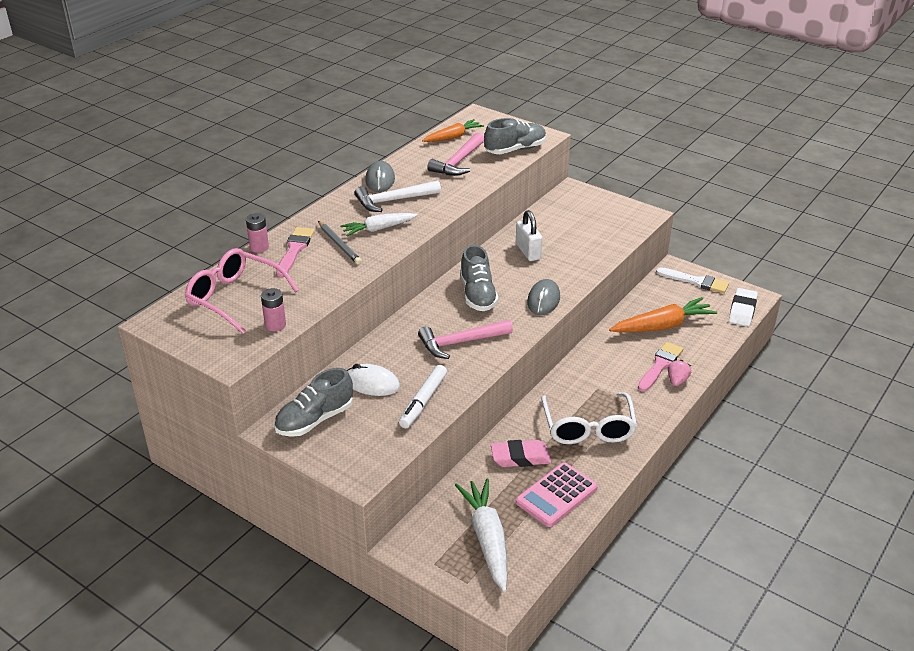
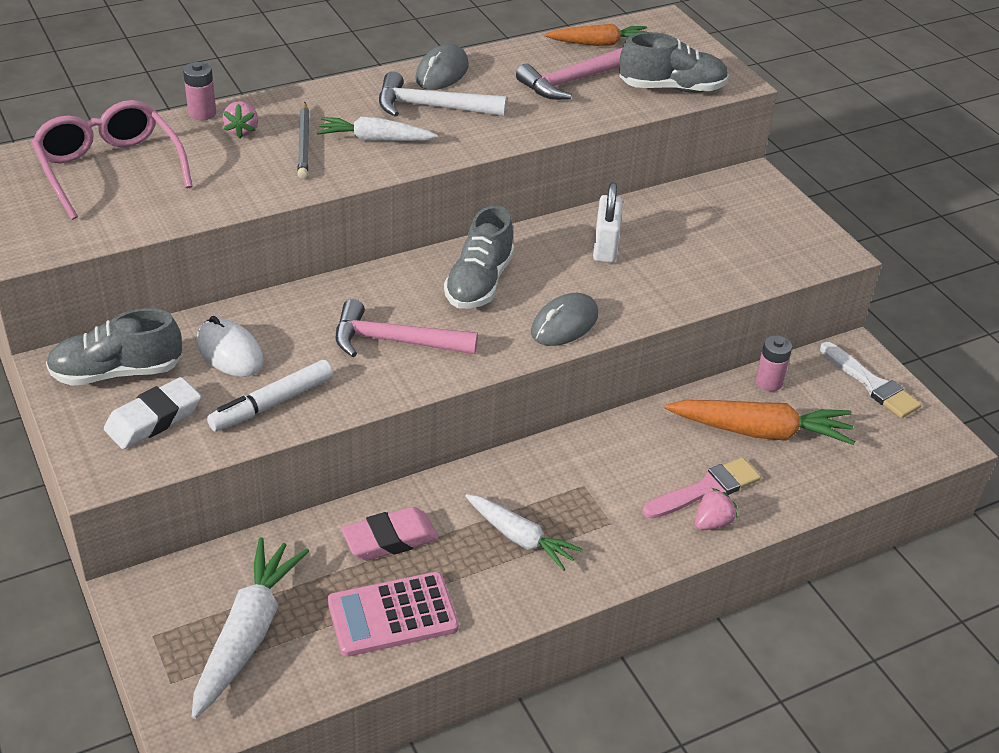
camera: 25 degrees right, 5 degrees up
(275, 325) = (122, 223): pink battery -> pink battery (768, 382)
(295, 249) = (242, 131): pink brush -> pink strawberry
(520, 457) = (390, 539): pink eraser -> pink eraser turned 45 degrees counterclockwise
(588, 428) = (520, 538): white glasses -> white carrot
(742, 311) = (908, 456): white eraser -> white eraser (154, 419)

